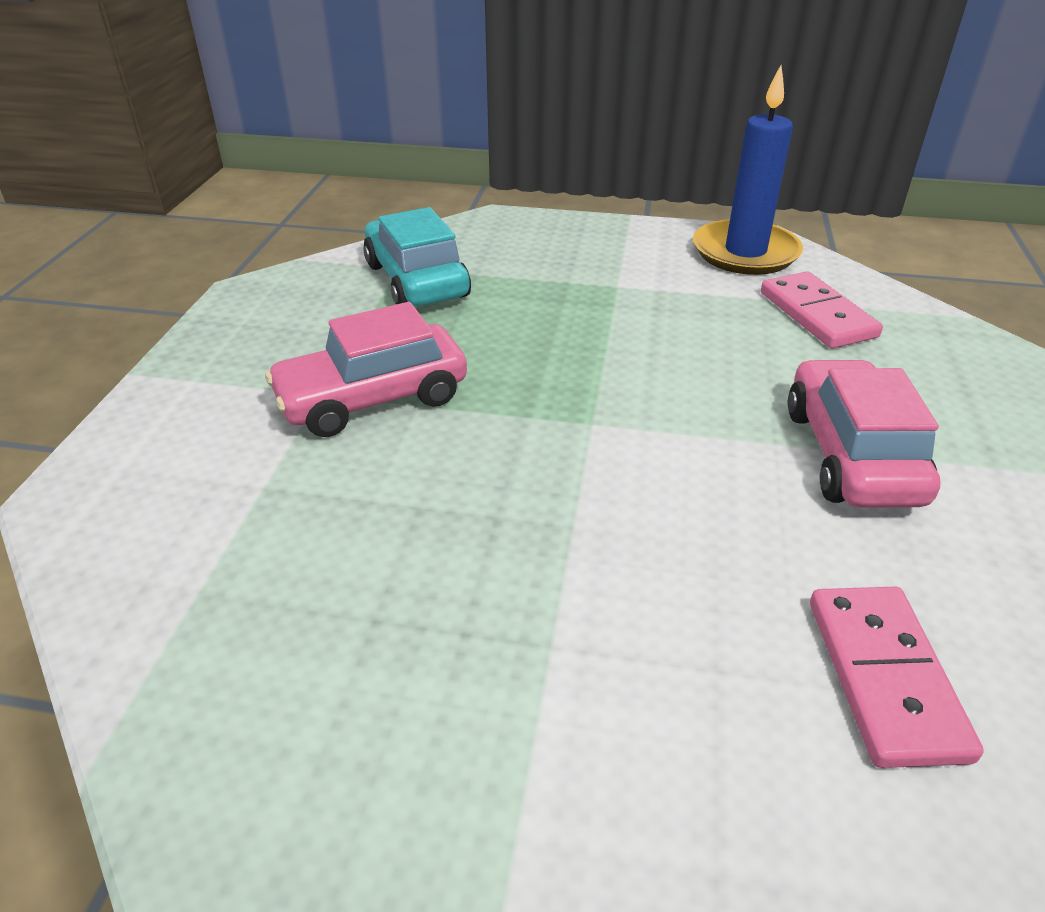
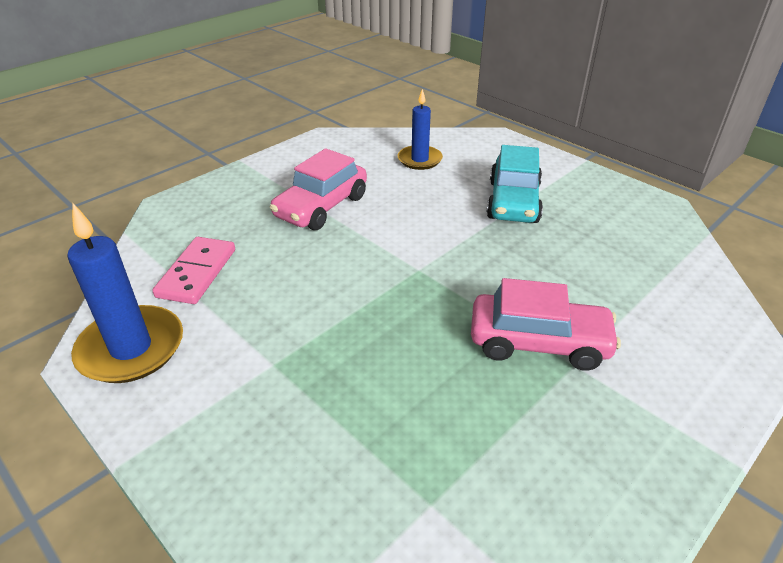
camera: 145 degrees left, 0 degrees up
(416, 281) = (429, 466): turquoise car -> turquoise car (513, 202)
(884, 677) = (419, 160): pink domino -> blue candle

